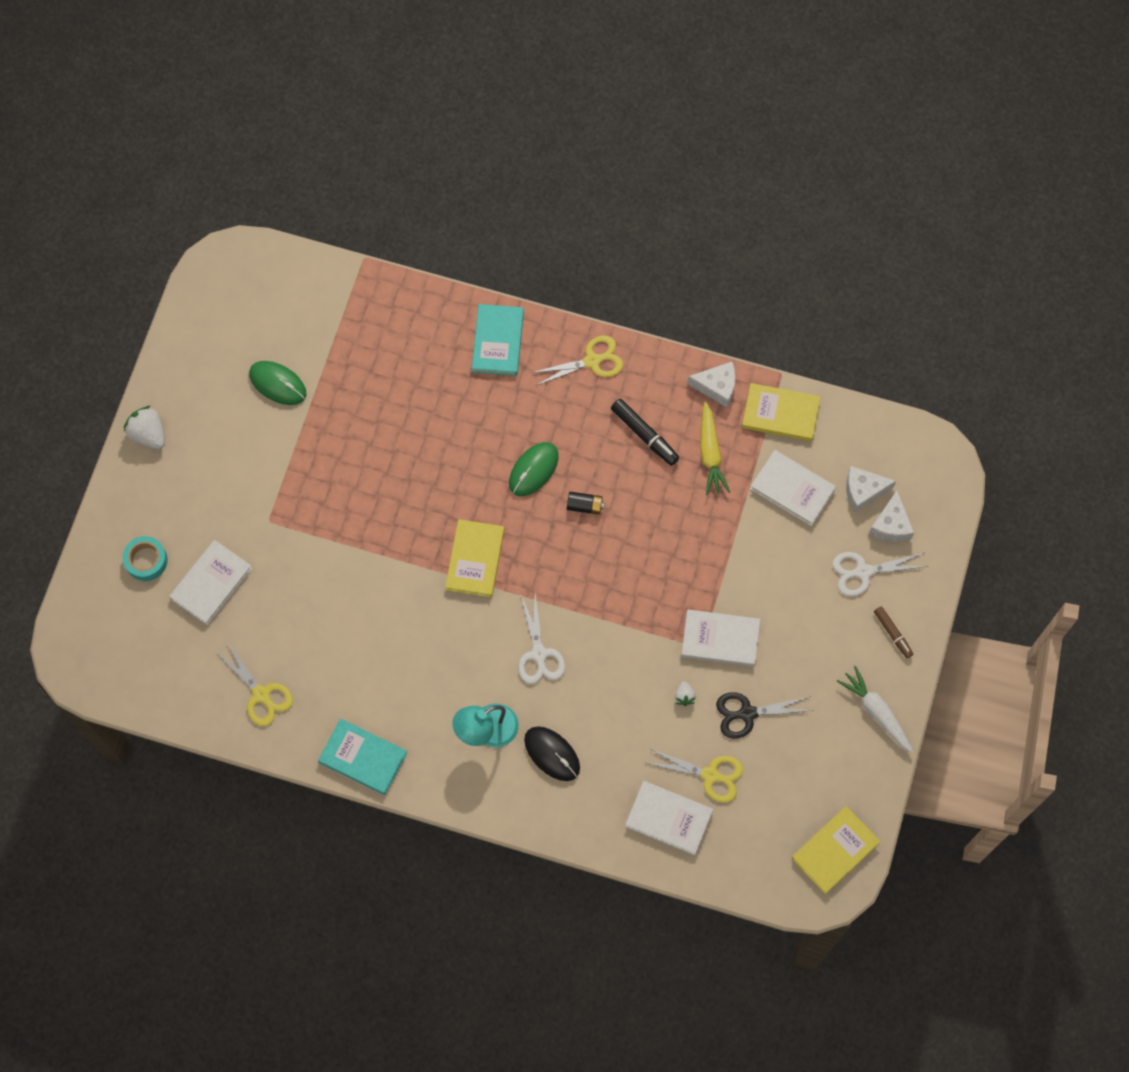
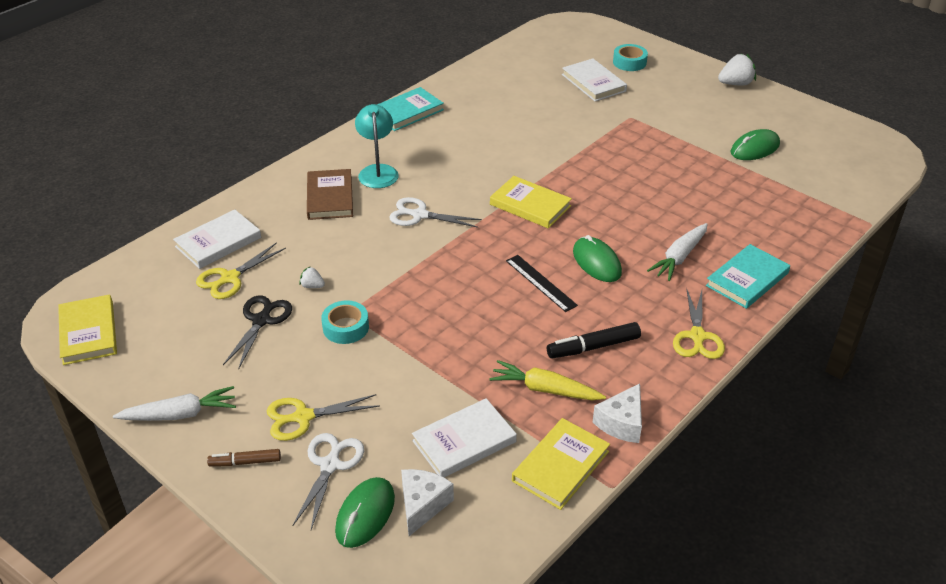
camera: 115 degrees right, 30 degrees down
(261, 694) = (491, 83): yellow scissors -> yellow scissors (303, 417)
(493, 403) = (679, 257): none -> white carrot
(497, 341) = (747, 279): turquoise book -> turquoise book turned 75 degrees counterclockwise
(552, 754) = (330, 197): black mouse -> brown book
(585, 506) = (540, 283): black battery -> black ruler
(720, 639) = (345, 327): white book -> turquoise tape
(891, 525) = (365, 514): white cheese -> green mouse

